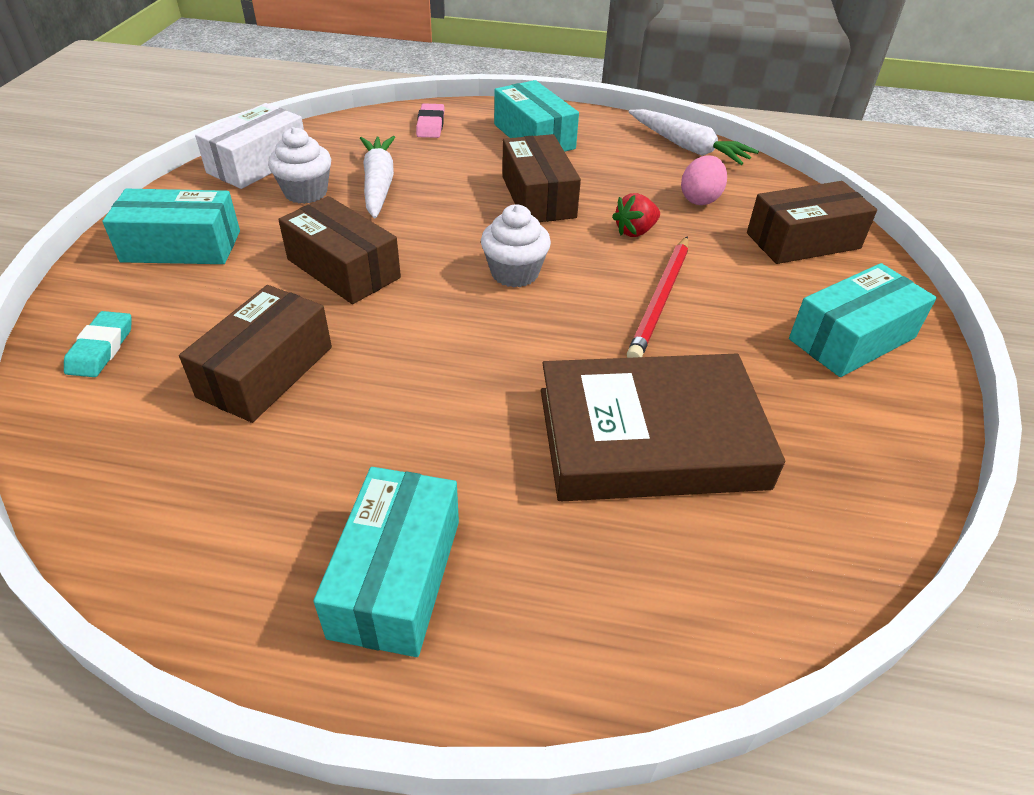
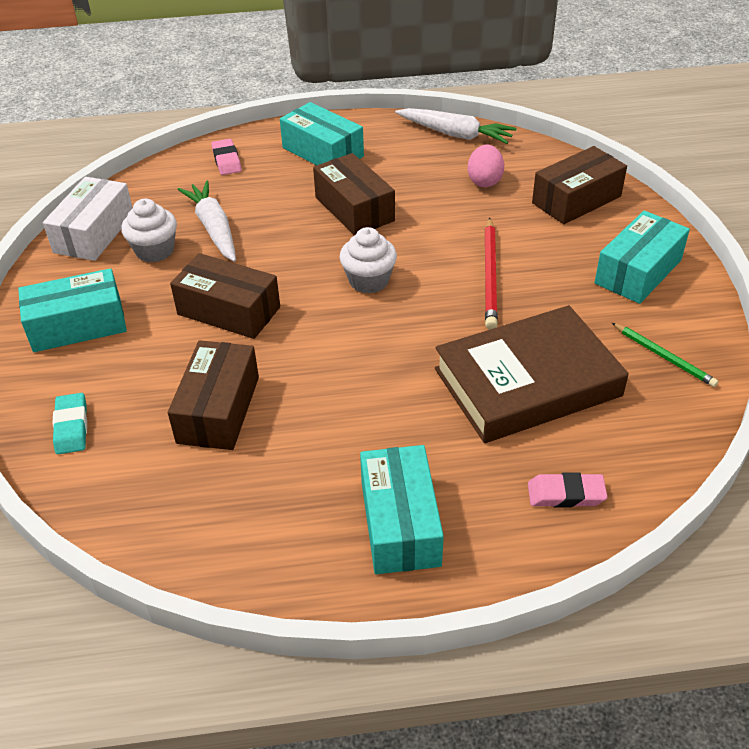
camera: 15 degrees left, 0 degrees up
(635, 231) = (446, 222): red strawberry -> none
(637, 605) = (566, 494): none -> pink eraser
(850, 453) = (664, 356): none -> green pencil

